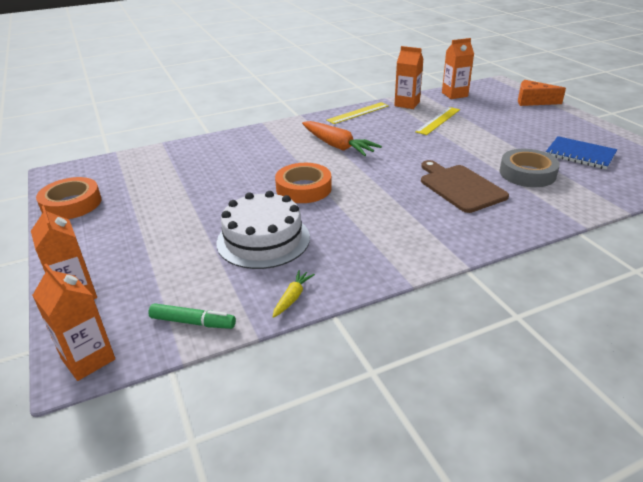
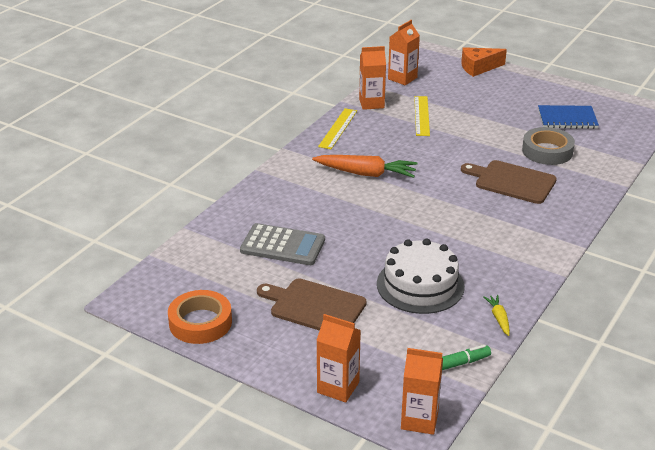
camera: 35 degrees left, 0 degrees up
(159, 224) = (314, 306): none -> brown cutting board
(204, 174) = (282, 245): none -> grey calculator
(303, 188) = (392, 228): orange tape -> none

